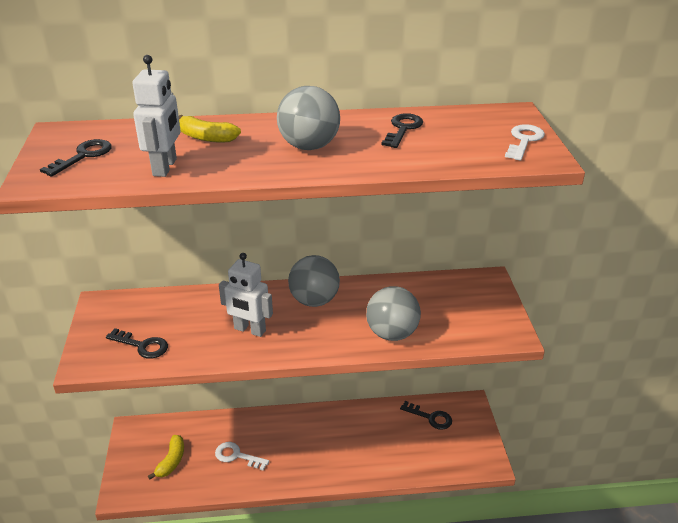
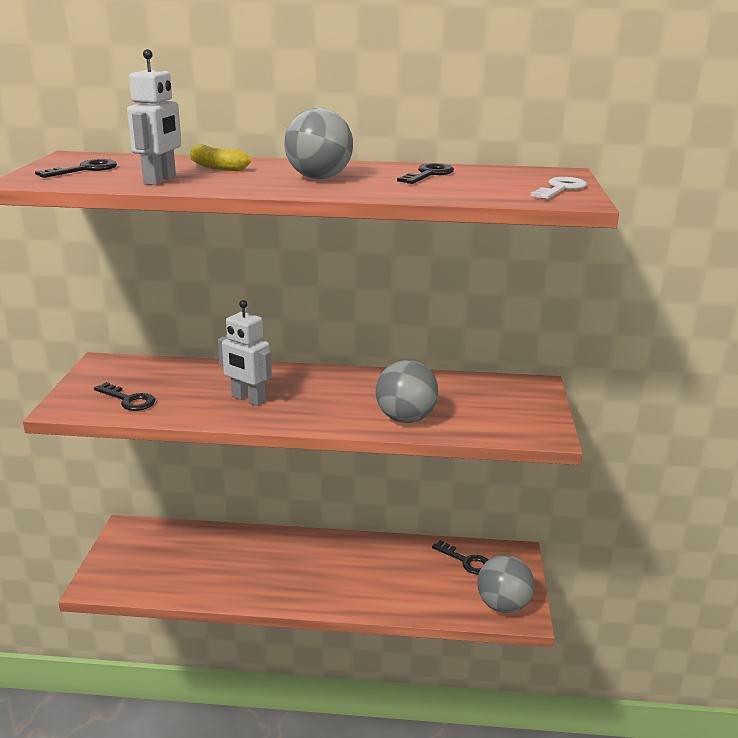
camera: 10 degrees right, 10 degrees down
(171, 461) = (157, 563): yellow banana -> none
(237, 456) = (230, 568): white key -> none
(314, 300) = (329, 383): grey ball -> grey ball (503, 605)

